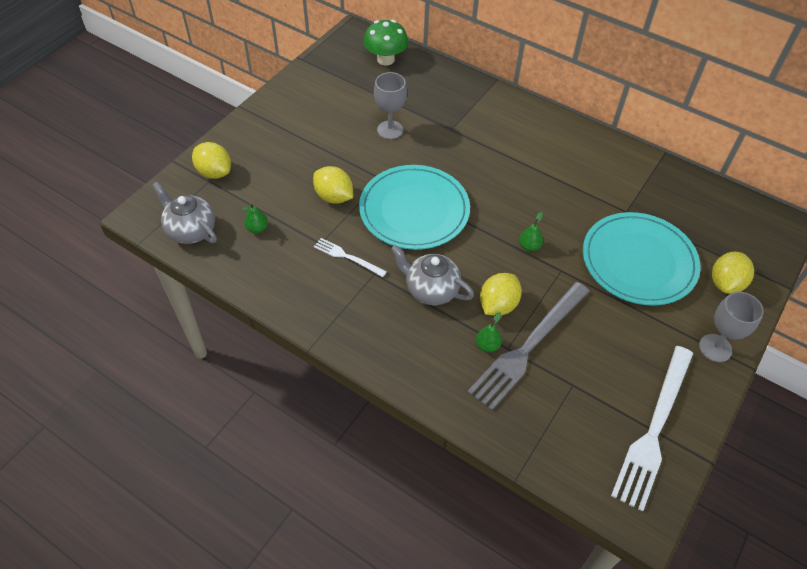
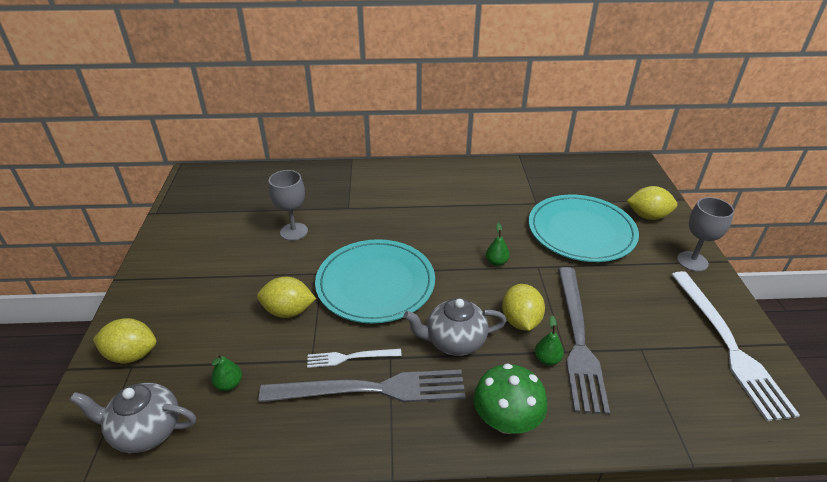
camera: 35 degrees left, 15 degrees down
(342, 288) = (371, 389): none -> grey fork
(385, 59) = (241, 182): green mushroom -> green mushroom (506, 421)
(725, 283) = (648, 216): yellow lemon -> yellow lemon turned 75 degrees counterclockwise

